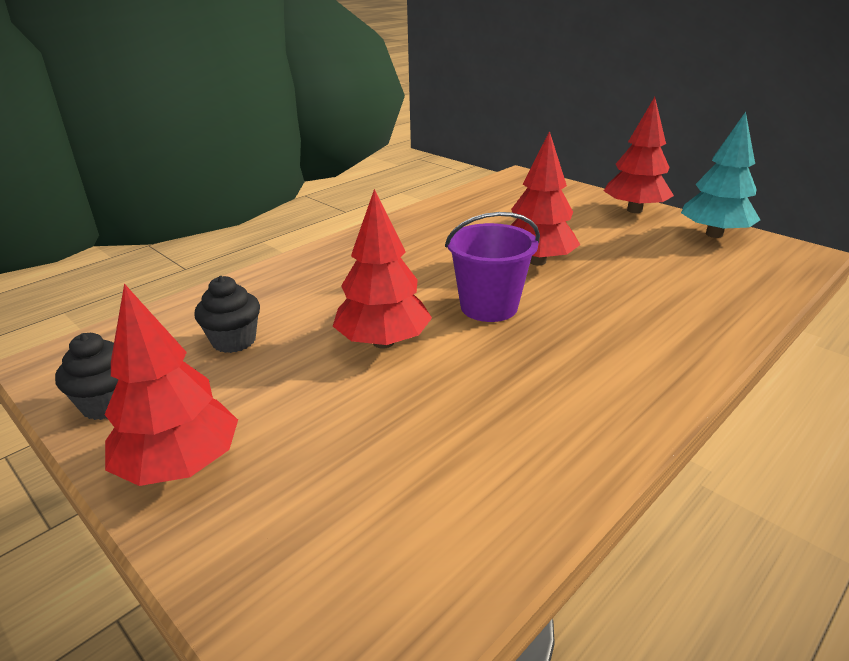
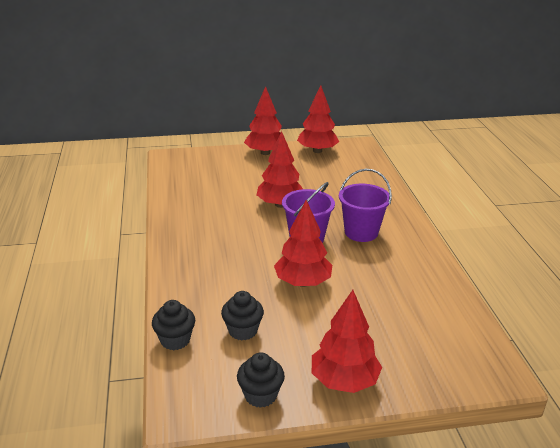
camera: 55 degrees left, 0 degrees up
(181, 308) = (175, 340): none -> black cupcake
(574, 341) = (361, 232): none -> purple bucket
(714, 234) = (317, 151): turquoise tree -> red tree

